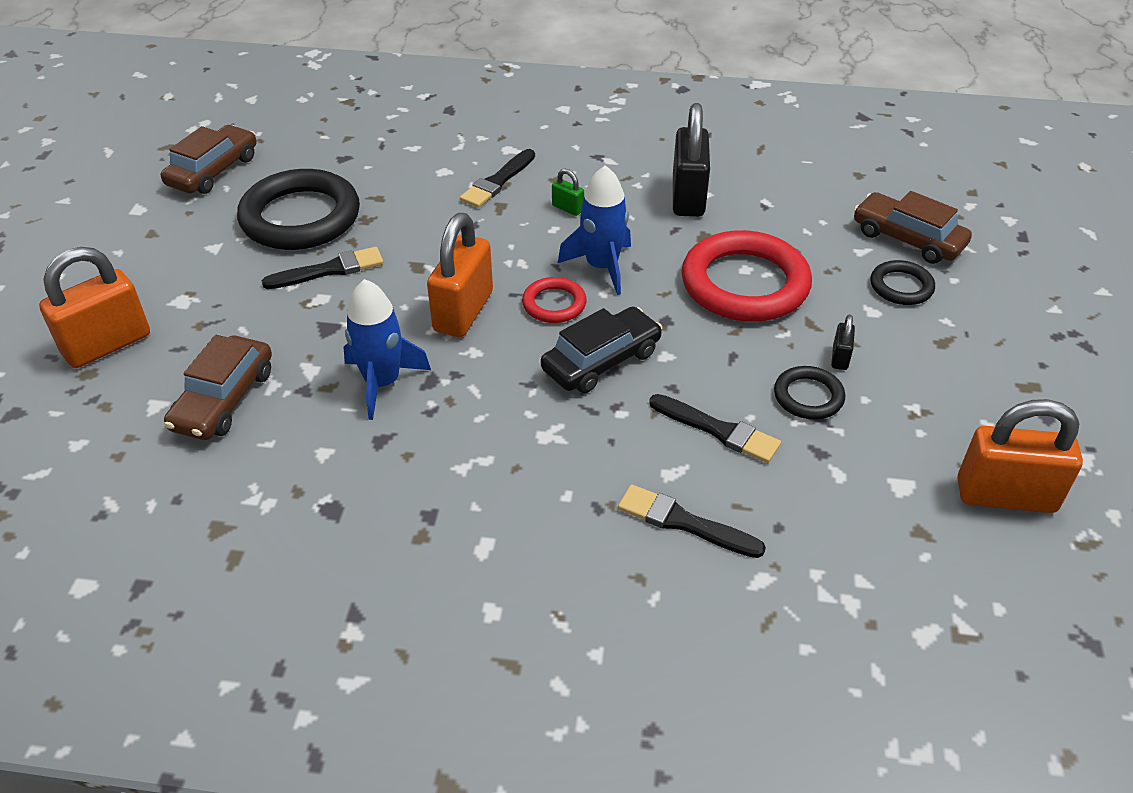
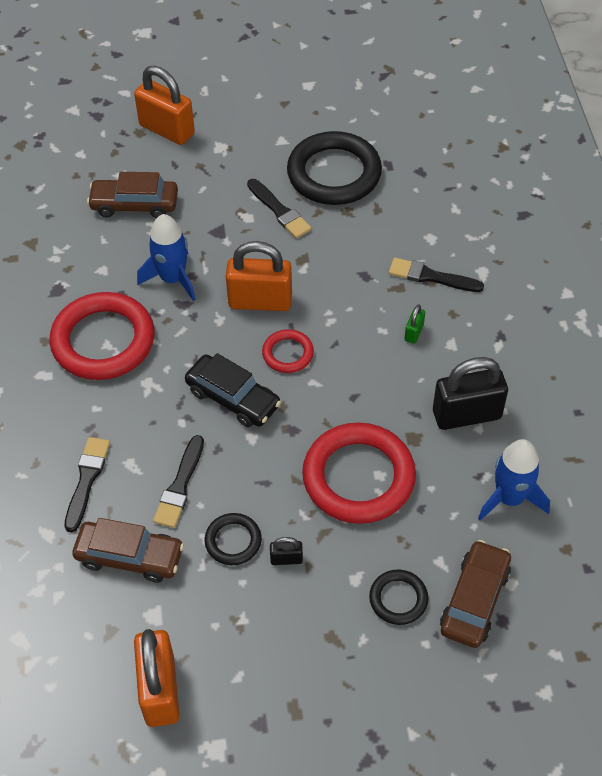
camera: 75 degrees right, 10 degrees up
(213, 171) = (370, 105): brown car -> brown car (129, 556)
(453, 470) = (103, 341): none -> red ring
(602, 267) = (344, 373): blue rocket -> blue rocket (510, 498)

